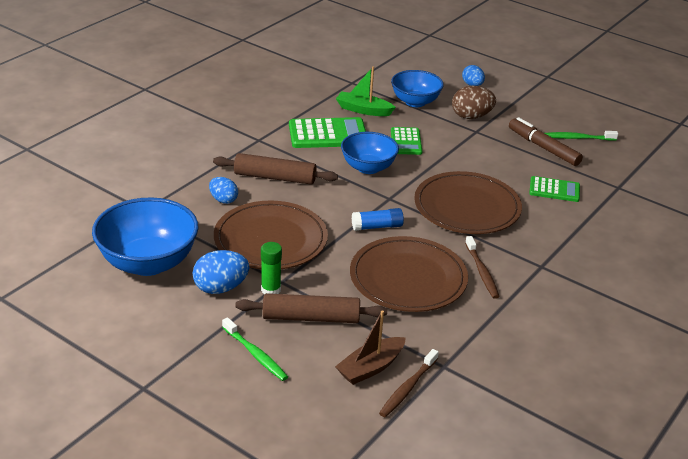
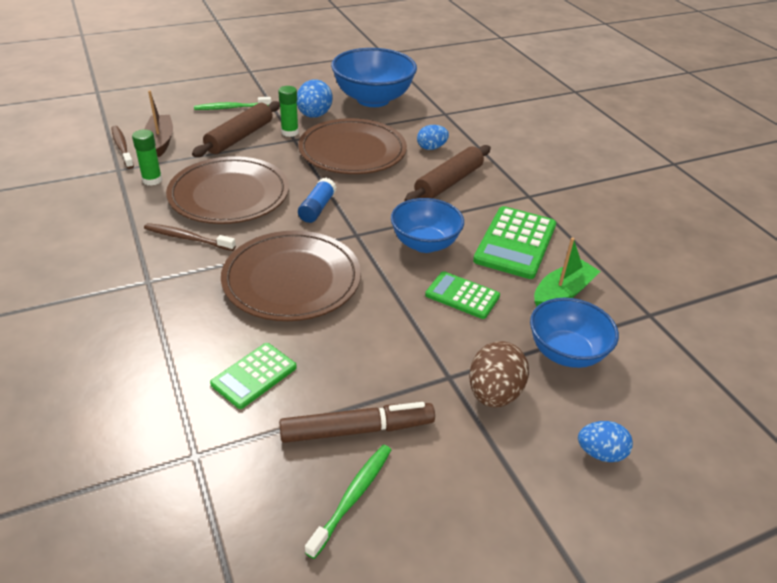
camera: 120 degrees right, 5 degrees up
(435, 334) = (152, 180): none -> green glue stick

